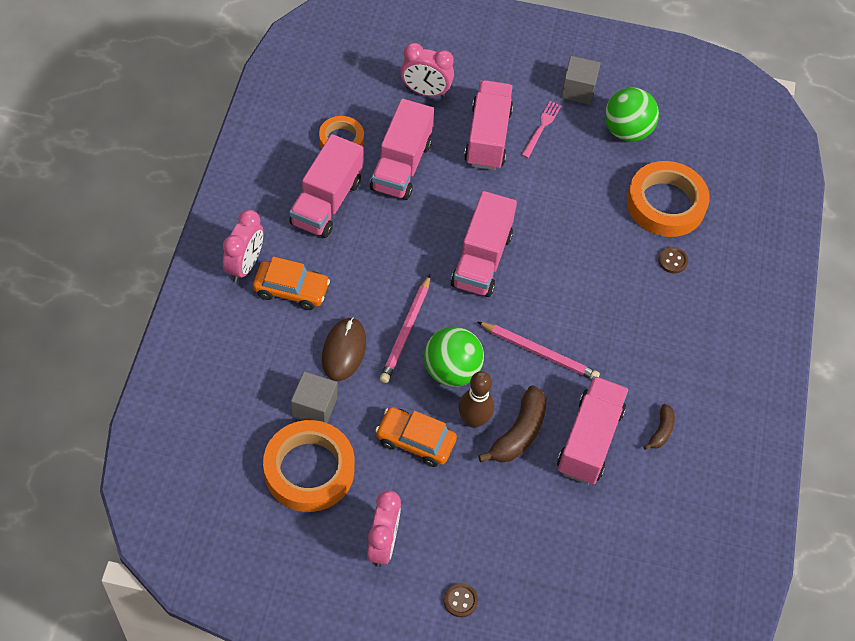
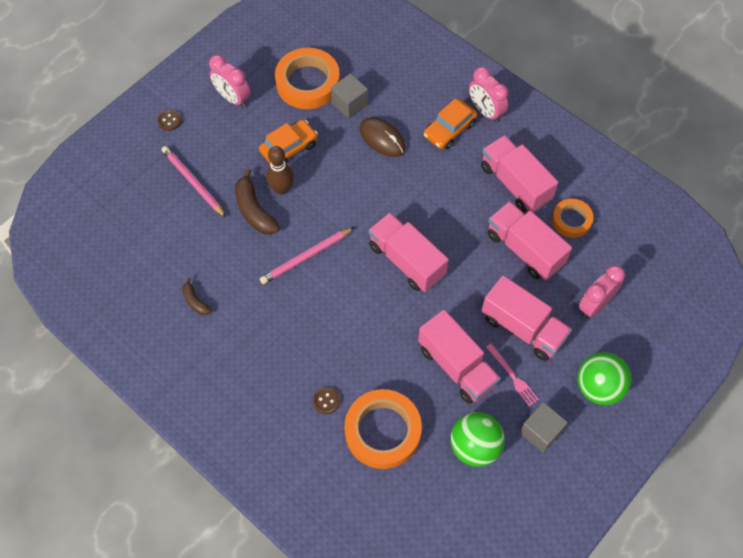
camera: 125 degrees right, 5 degrees up
(406, 331) = (375, 182): pink pencil -> pink pencil (193, 182)
(451, 371) = (327, 194): green ball -> green ball (598, 387)
(589, 440) = (220, 250): pink truck -> pink truck (456, 366)

